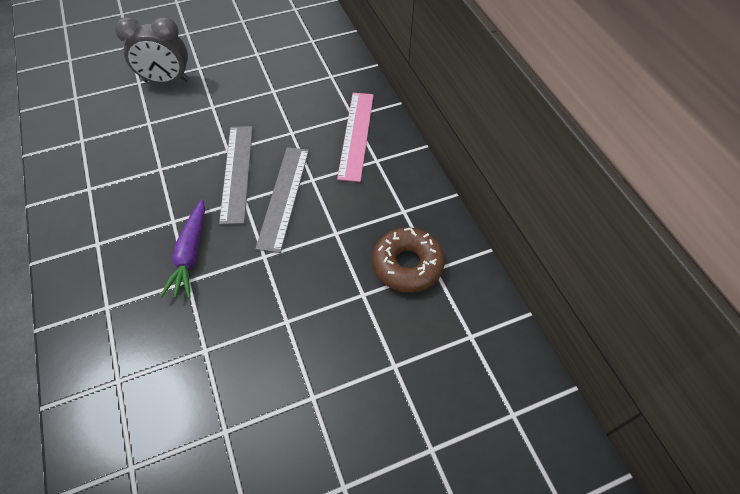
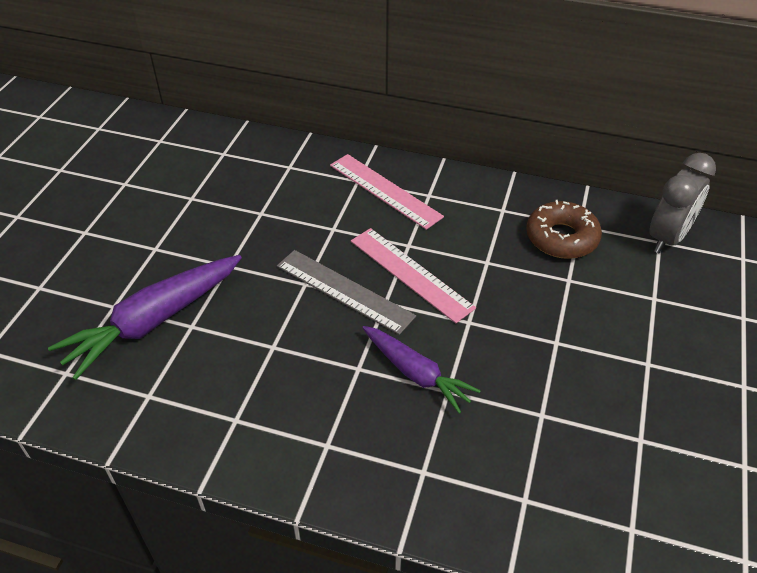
camera: 50 degrees left, 10 degrees down
(139, 105) = (154, 321): none -> purple carrot
(166, 81) = (142, 282): grey clock -> grey clock (667, 238)
(284, 197) = (410, 273): grey ruler -> pink ruler

